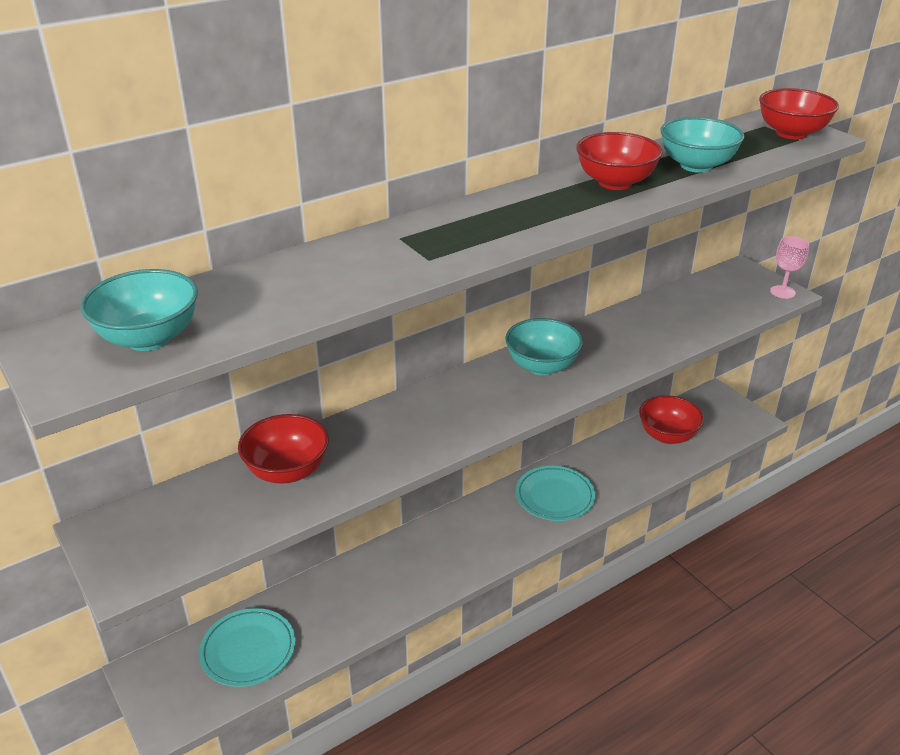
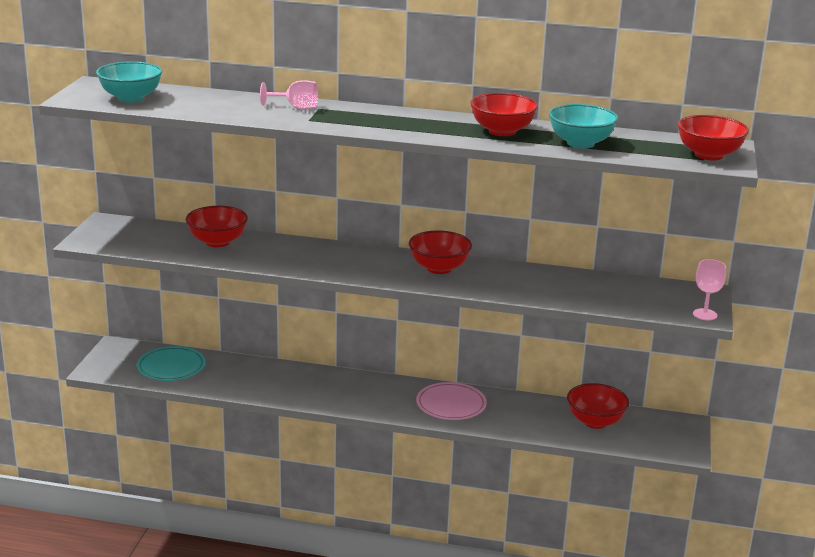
camera: 45 degrees right, 10 degrees down
(375, 248) = (296, 107): none -> pink goblet
(542, 366) = (439, 268): turquoise bowl -> red bowl
(554, 496) = (451, 405): turquoise plate -> pink plate

